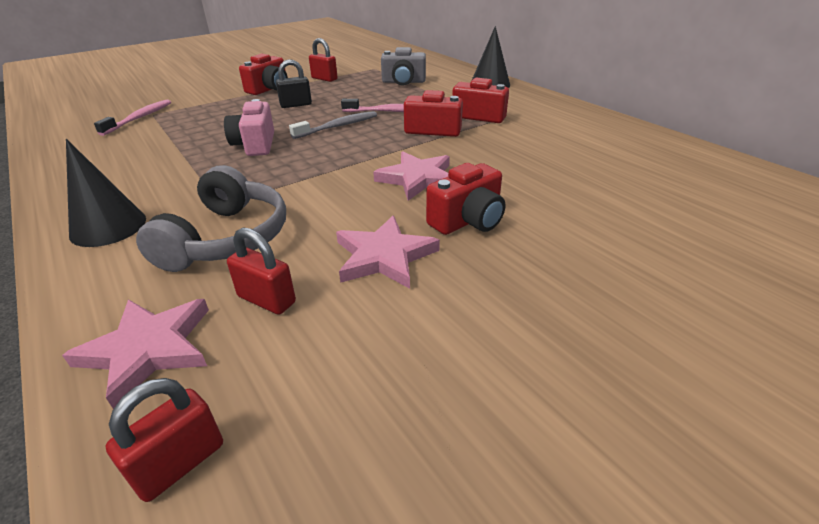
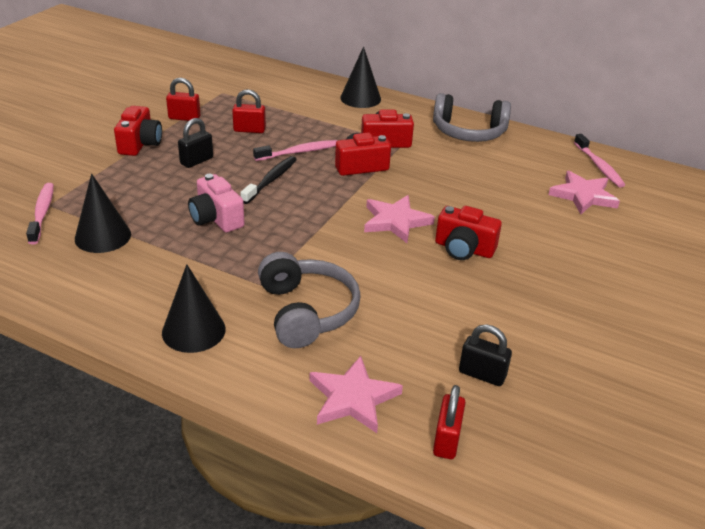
camera: 30 degrees left, 0 degrees up
(154, 140) = (103, 236): none -> black cone
(266, 299) = (390, 345): red padlock -> red padlock (249, 130)
(336, 379) = (482, 374): none -> black padlock
(338, 126) = (271, 180): grey toothbrush -> black toothbrush
(384, 256) = (434, 292): pink star -> pink star (583, 196)
(403, 82) = (274, 109): grey camera -> none
(468, 220) = (464, 249): red camera -> red camera turned 90 degrees clockwise
(578, 121) = (468, 132): none -> grey headphones
(727, 174) = (599, 166): none -> pink toothbrush

